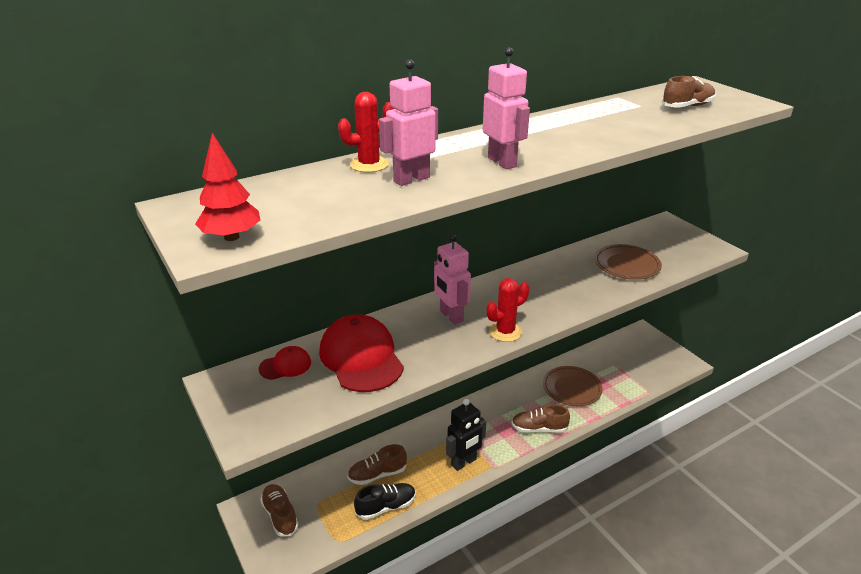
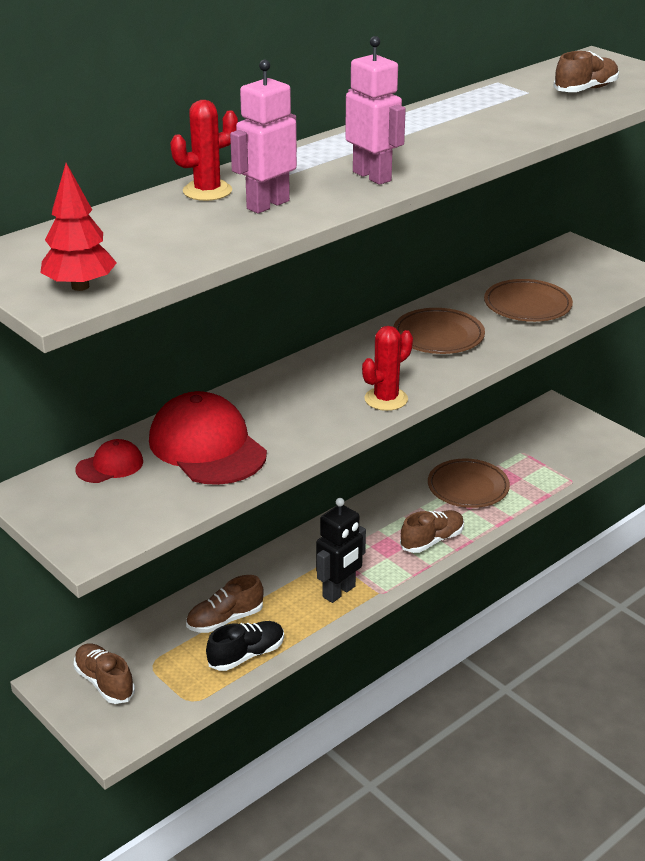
camera: 10 degrees left, 0 degrees up
(451, 316) = (311, 387): pink robot -> none
(539, 428) = (432, 540): brown shoe -> brown shoe turned 150 degrees clockwise
(555, 283) = (438, 336): none -> brown plate

